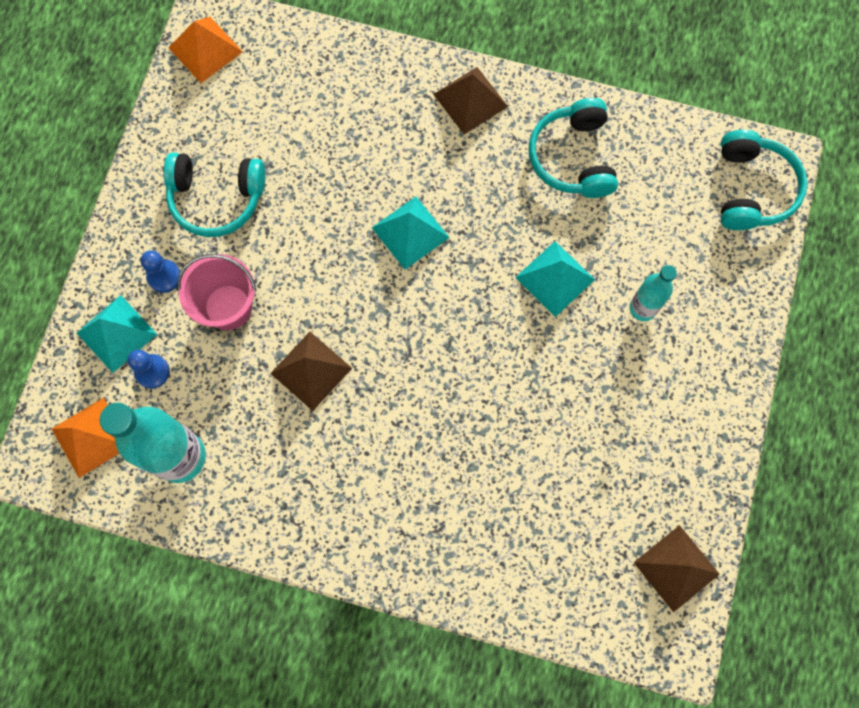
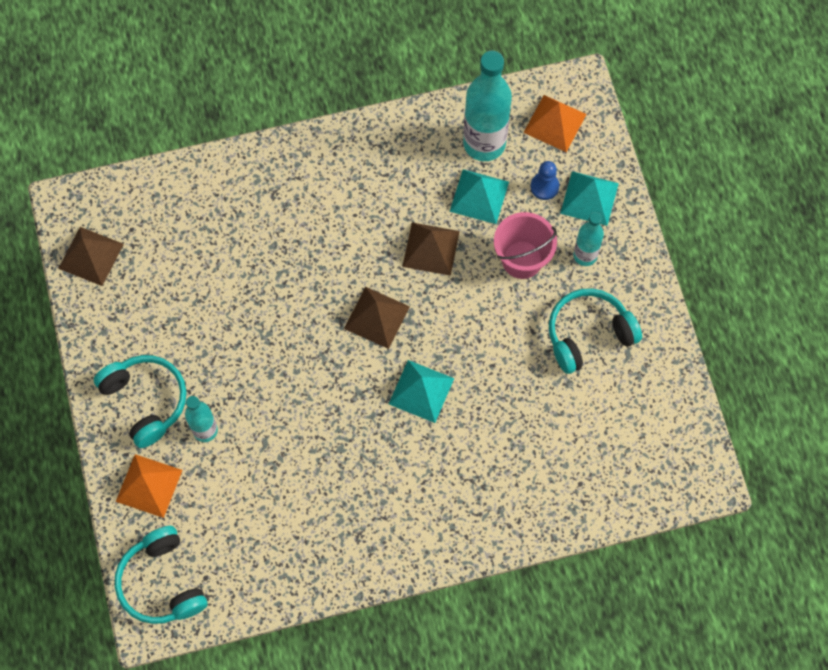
camera: 150 degrees right, 5 degrees down
(164, 276) = (585, 255): blue pawn -> turquoise bottle
(205, 49) = (686, 451): orange pyramid -> orange pyramid (149, 485)
(470, 100) = (440, 531): brown pyramid -> brown pyramid (377, 317)
(555, 278) = (287, 416): turquoise pyramid -> turquoise pyramid (479, 196)
(573, 157) = (326, 527): turquoise headphones -> turquoise headphones (146, 401)

